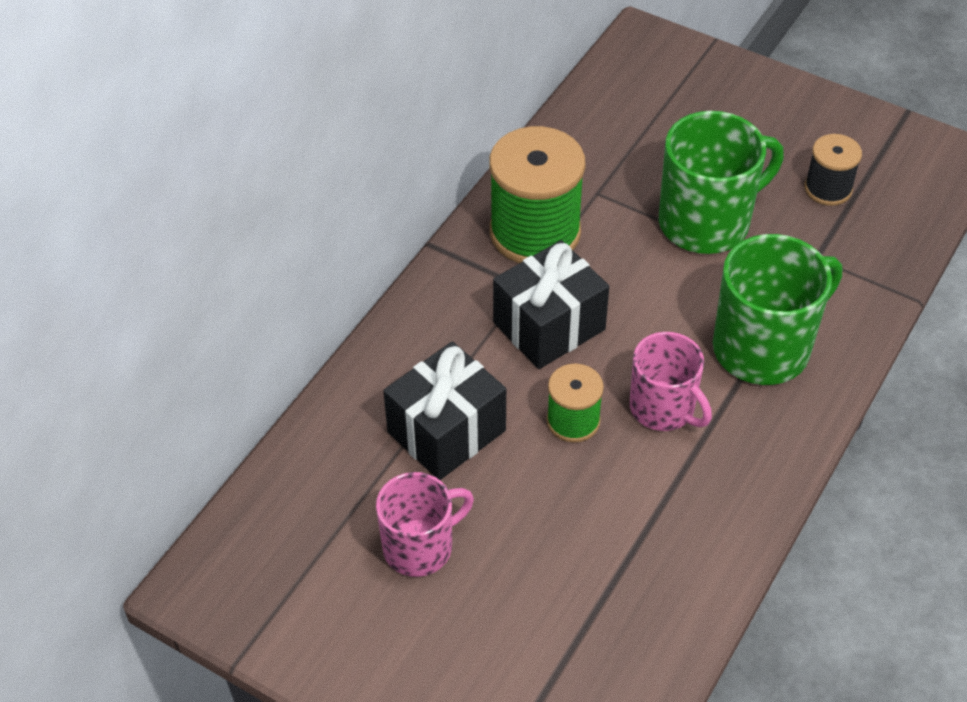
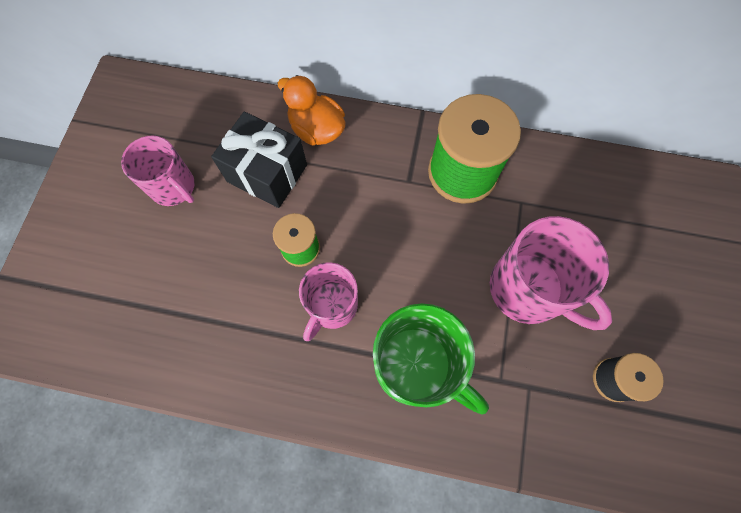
camera: 70 degrees right, 20 degrees up
(403, 360) = (317, 129): none -> orange duck
(549, 326) = (379, 208): black gift -> none
(706, 222) = (528, 289): green mug -> pink mug

